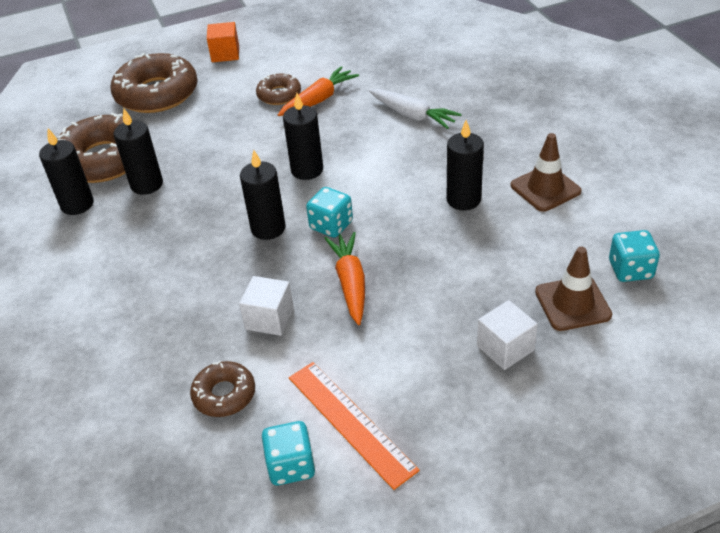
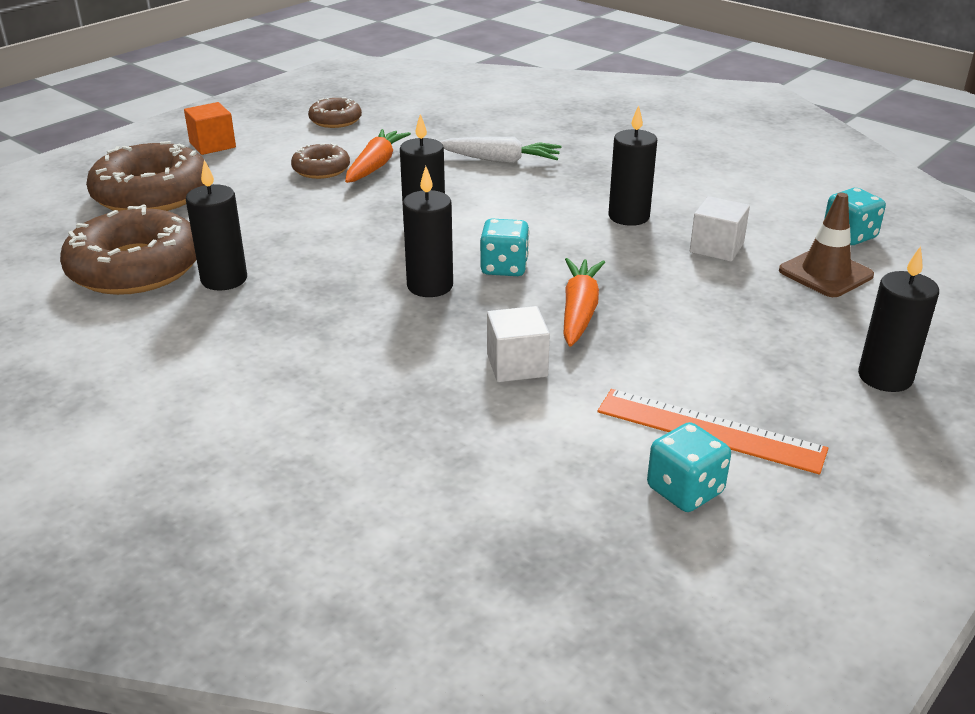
camera: 30 degrees left, 10 degrees down
(77, 204) = (139, 318): black candle -> black candle (885, 377)
(224, 394) = (534, 449): brown donut -> brown donut (335, 120)
(350, 283) = (579, 311): orange carrot -> orange carrot turned 45 degrees clockwise
(505, 348) = (800, 324): white cube -> white cube (716, 248)
(545, 188) = (702, 192): brown traffic cone -> none

